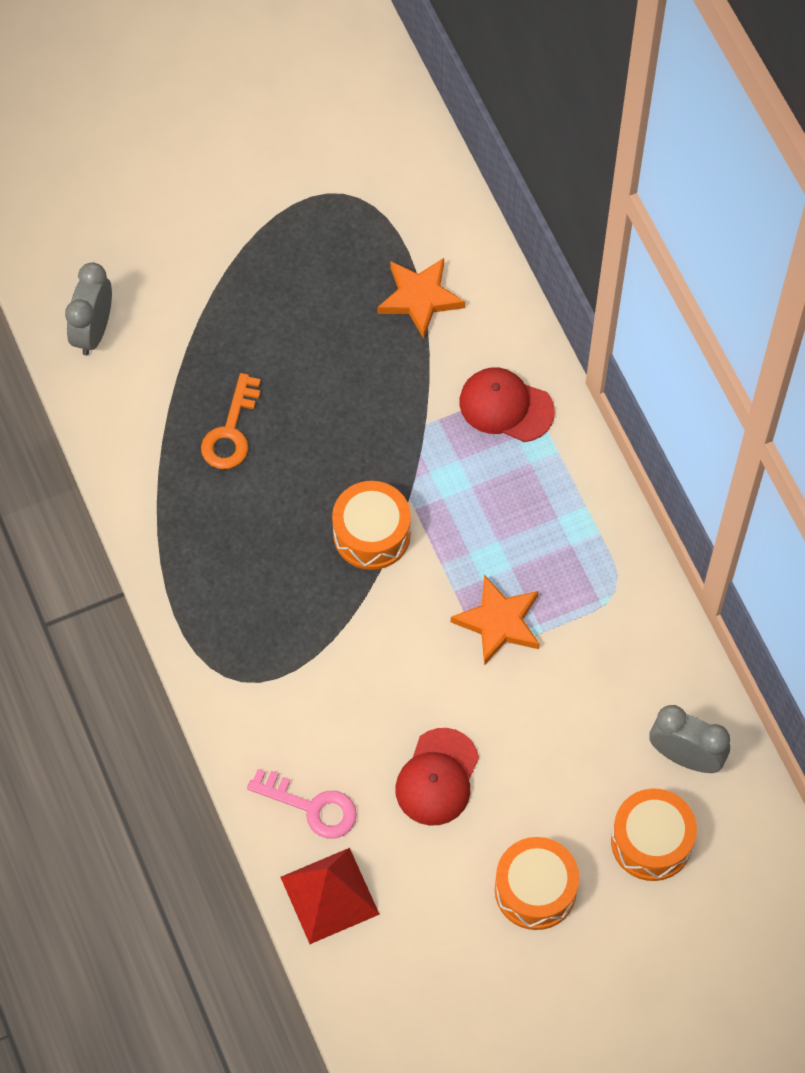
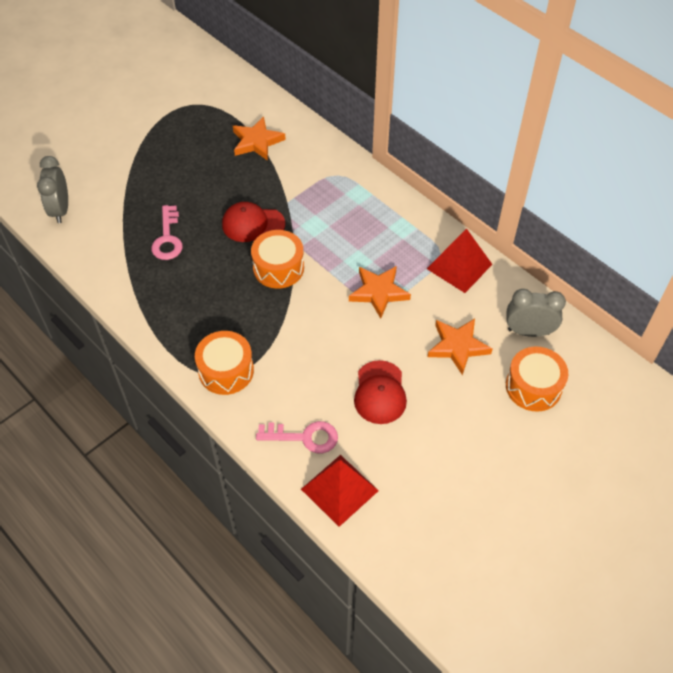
camera: 20 degrees left, 10 degrees down
(231, 431) = (167, 238): orange key -> pink key
(506, 406) = (331, 180): red cap -> red cap (253, 224)
(535, 890) = (474, 440): orange drum -> orange drum (226, 370)
(574, 745) = (458, 347): none -> orange star
(633, 618) = (459, 266): none -> red pyramid

